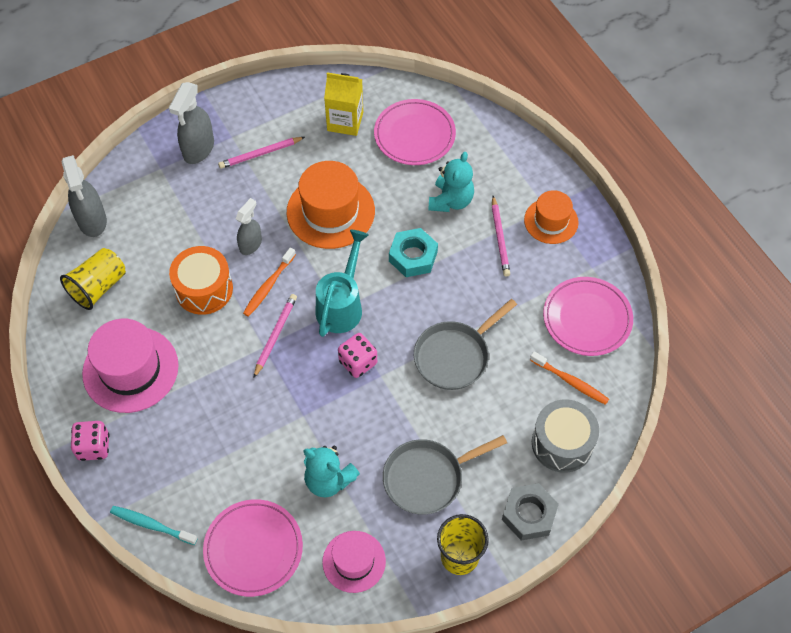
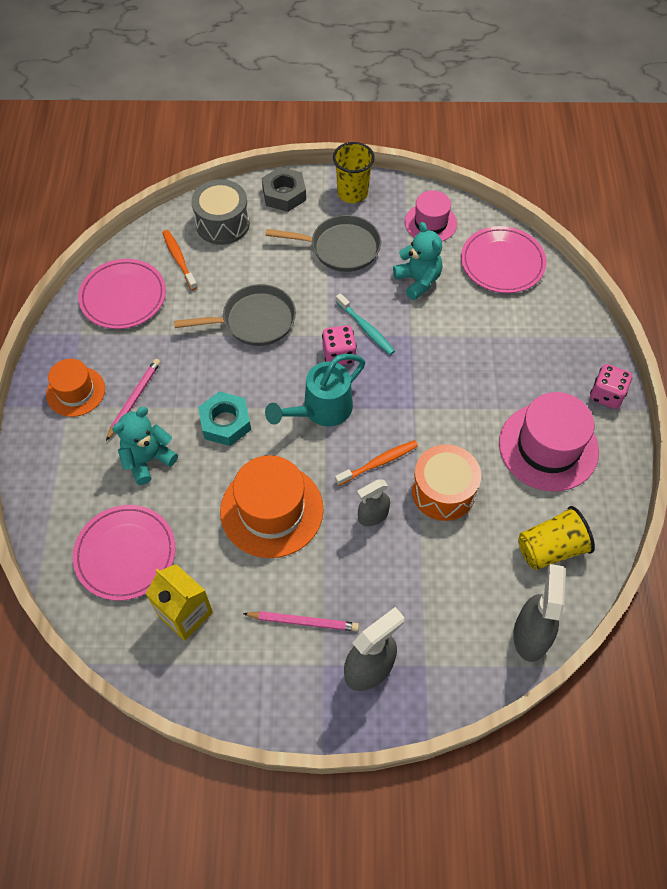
camera: 150 degrees left, 0 degrees up
(151, 525) = (577, 313): turquoise toothbrush -> turquoise toothbrush (366, 328)
(275, 335) = (398, 413): pink pencil -> none

